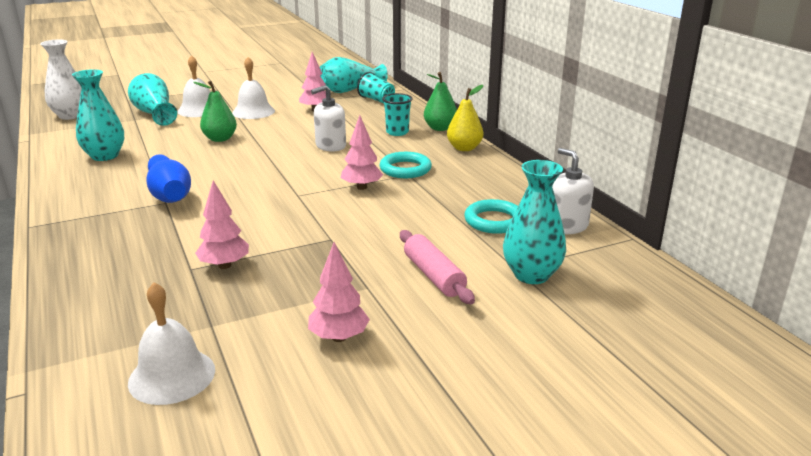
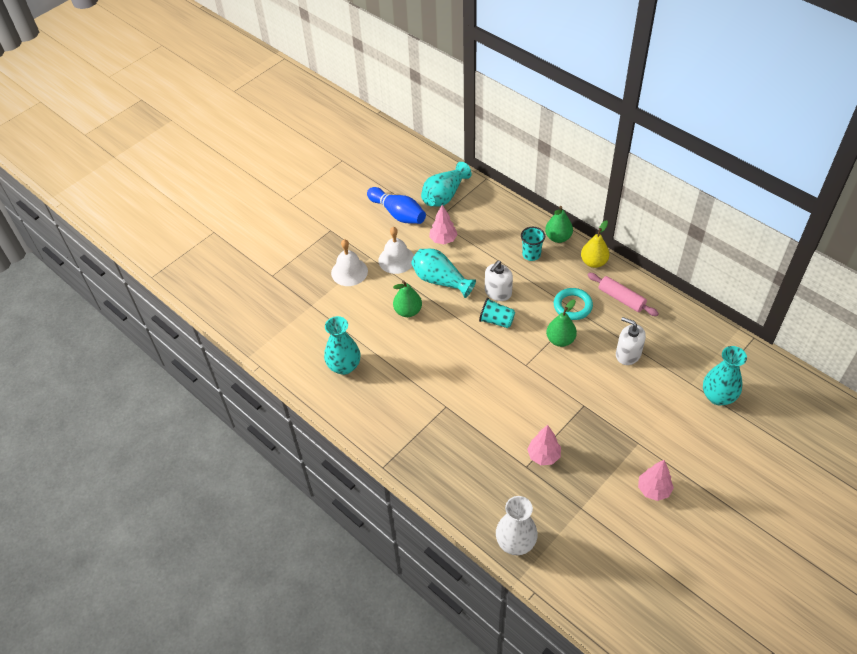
camera: 20 degrees left, 25 degrees up
(70, 116) = (251, 318): white vase -> white vase (515, 542)
(155, 114) = (319, 291): turquoise vase -> turquoise vase (440, 280)
(169, 194) = (439, 396): blue bowling pin -> blue bowling pin (398, 214)
(172, 376) = (594, 551): white bell -> none
(361, 187) = (560, 340): pink tree -> green pear
(376, 100) = (479, 206): turquoise cup -> turquoise cup (496, 321)
(434, 276) = (667, 418): pink rolling pin -> pink rolling pin (621, 298)
(494, 221) = (667, 349): turquoise ring -> none
(567, 226) = (711, 338): white soap dispenser -> white soap dispenser (628, 354)

